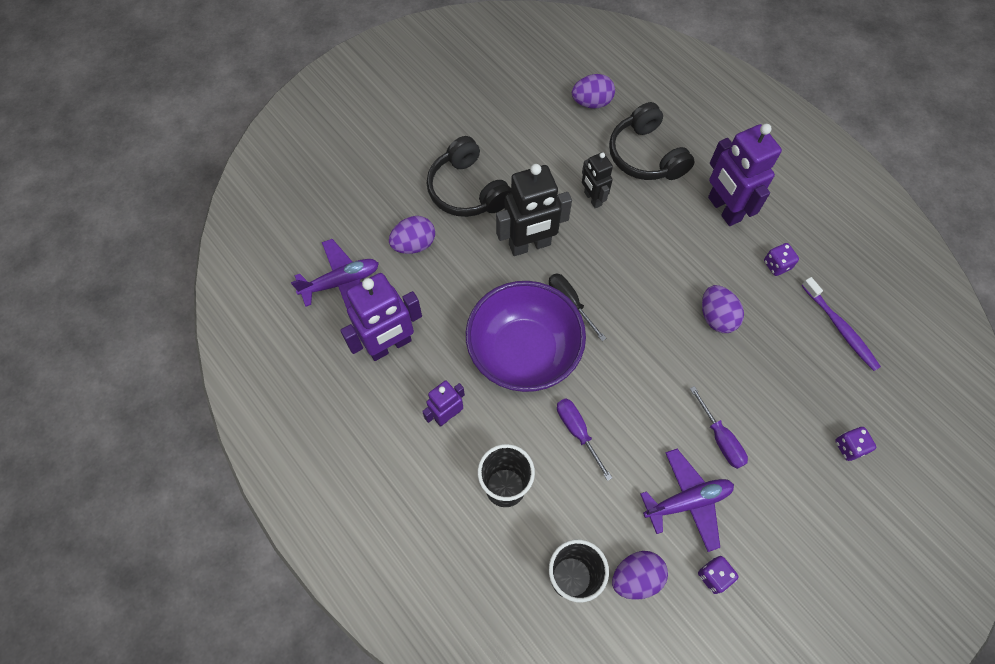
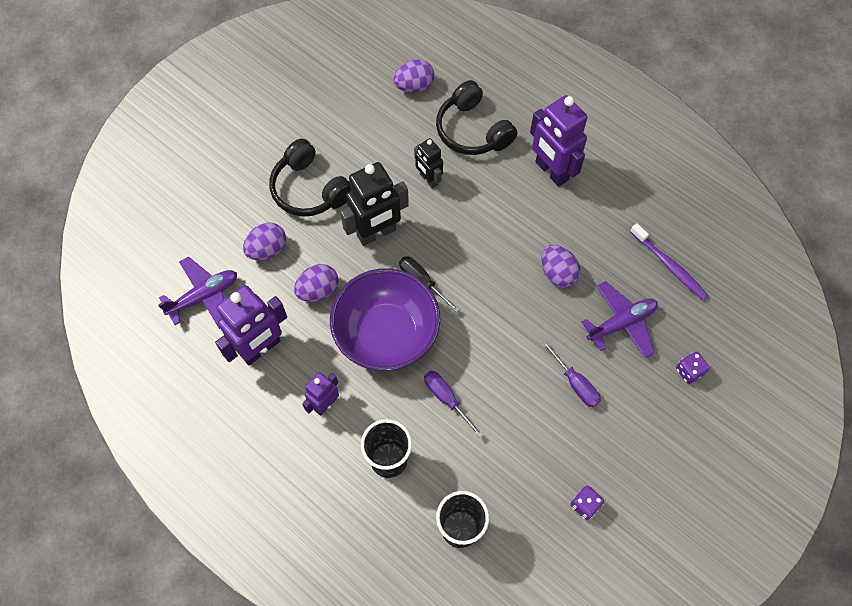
camera: 10 degrees left, 0 degrees up
(636, 577) = (517, 518): purple egg -> purple egg (318, 290)
(687, 501) = (553, 444): purple plane -> purple plane (621, 323)
(777, 265) = (606, 216): purple dice -> none

